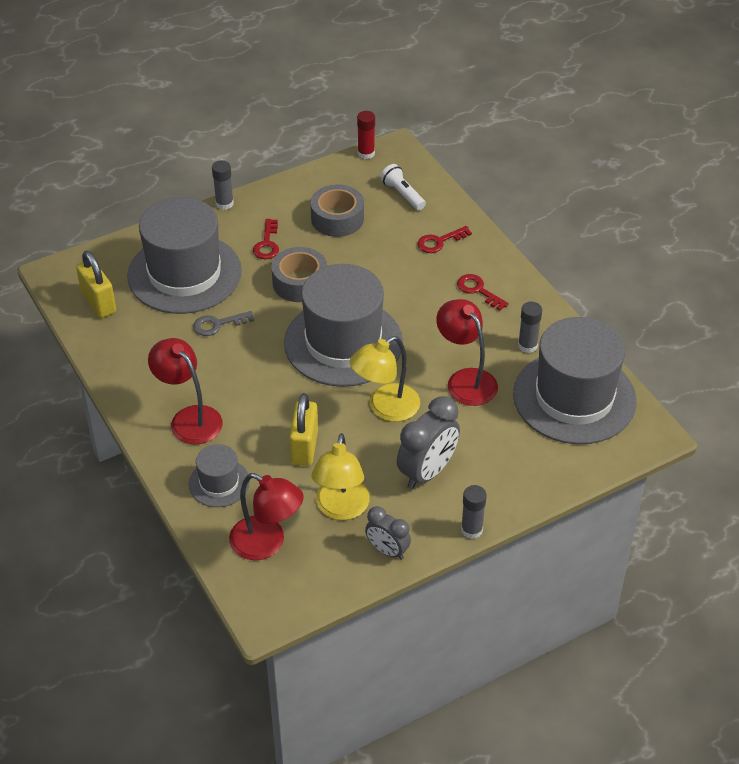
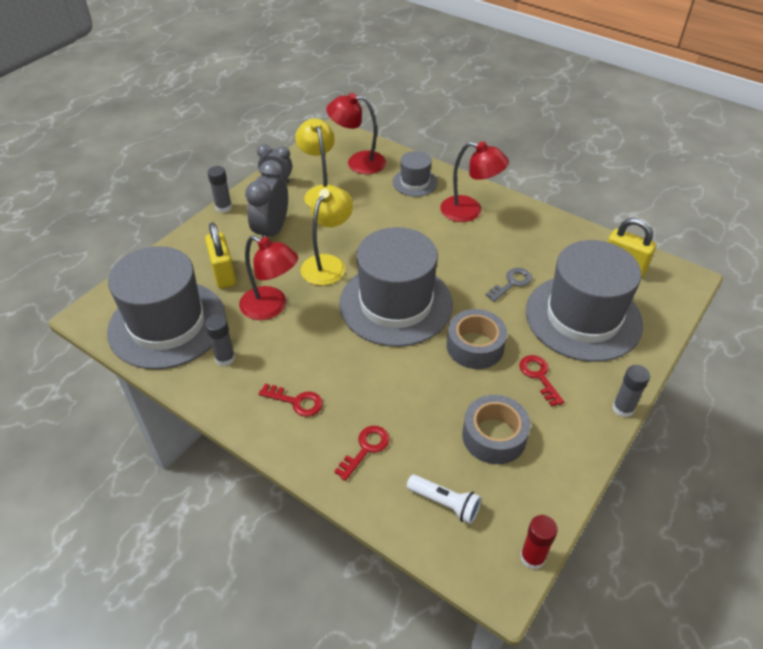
camera: 155 degrees right, 0 degrees up
(304, 447) = (372, 219): yellow padlock -> yellow padlock (223, 274)

